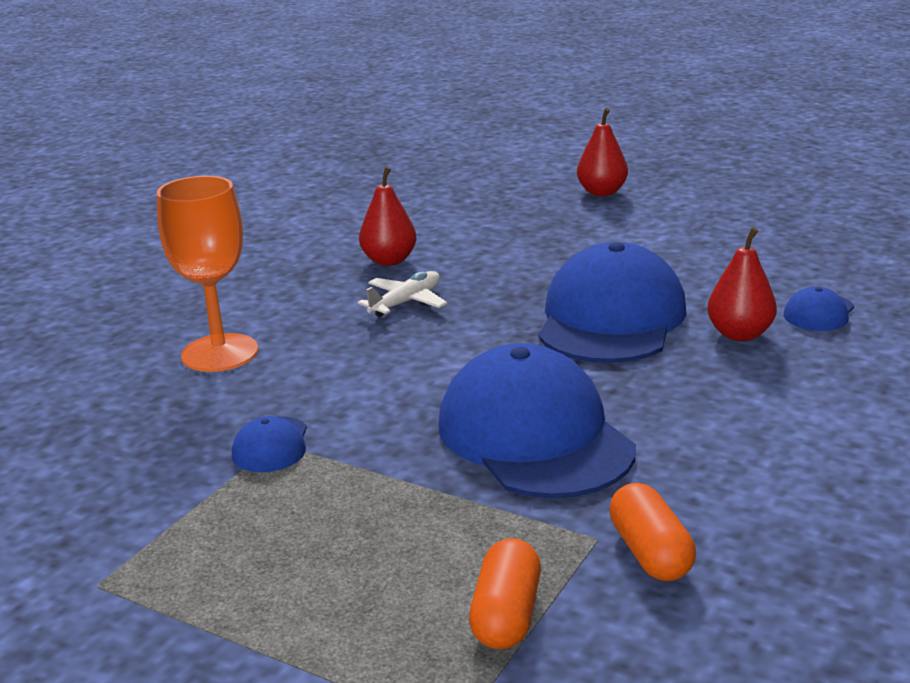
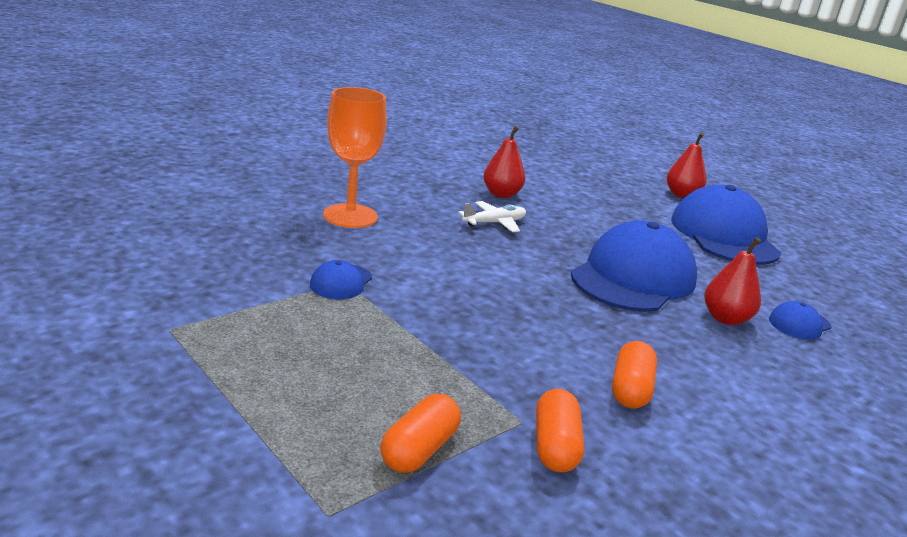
camera: 15 degrees right, 0 degrees up
(534, 436) = (524, 336): blue cap -> blue cap (724, 235)
(689, 456) = (630, 389): none -> orange capsule

